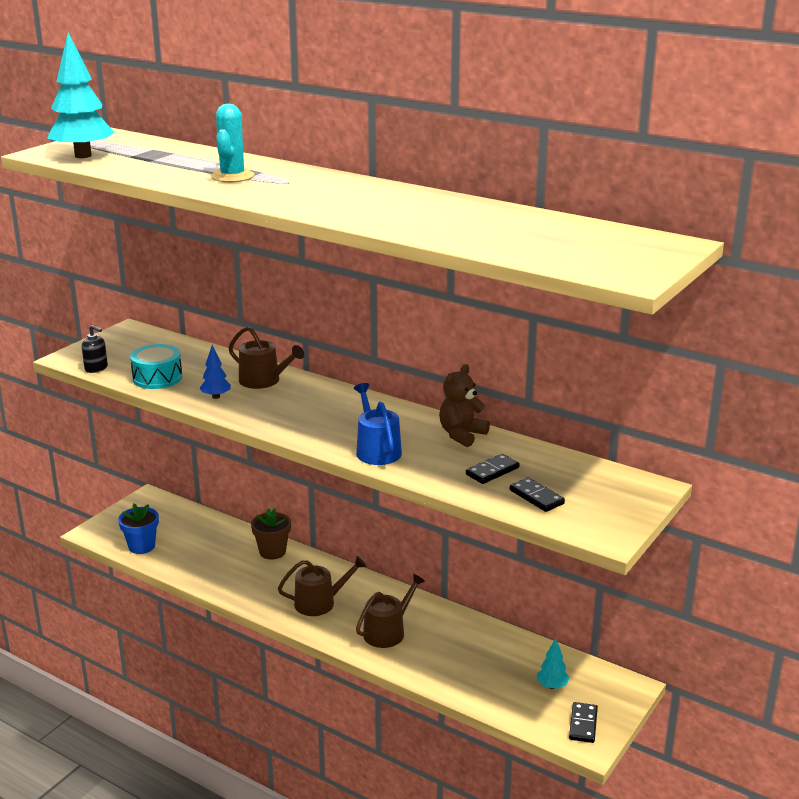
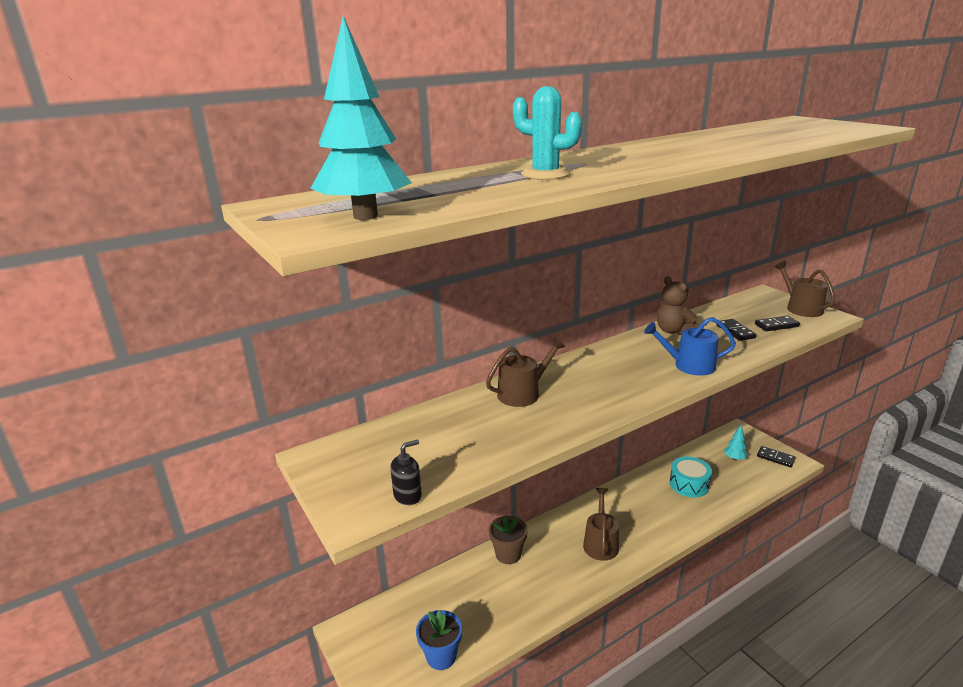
camera: 65 degrees left, 0 degrees up
(157, 378) = (470, 454): turquoise drum -> turquoise drum (689, 484)
(216, 397) = (542, 424): blue tree -> none
(388, 631) = (653, 515): brown watering can -> brown watering can (801, 308)

